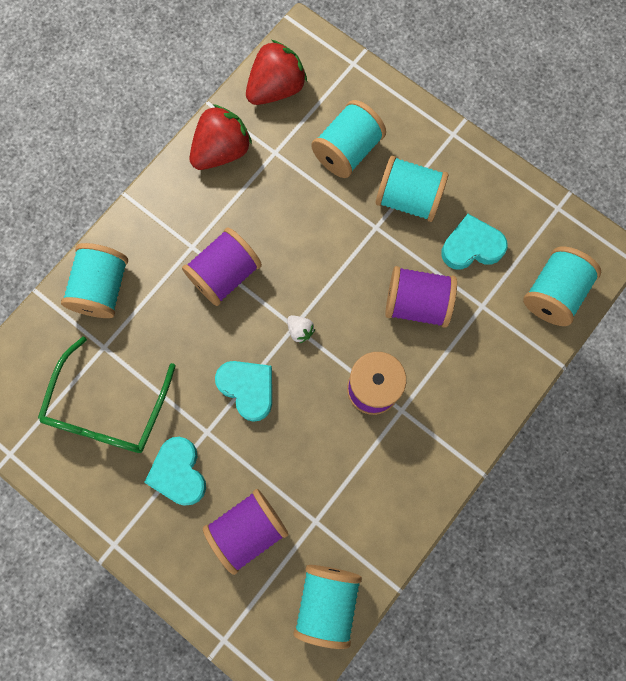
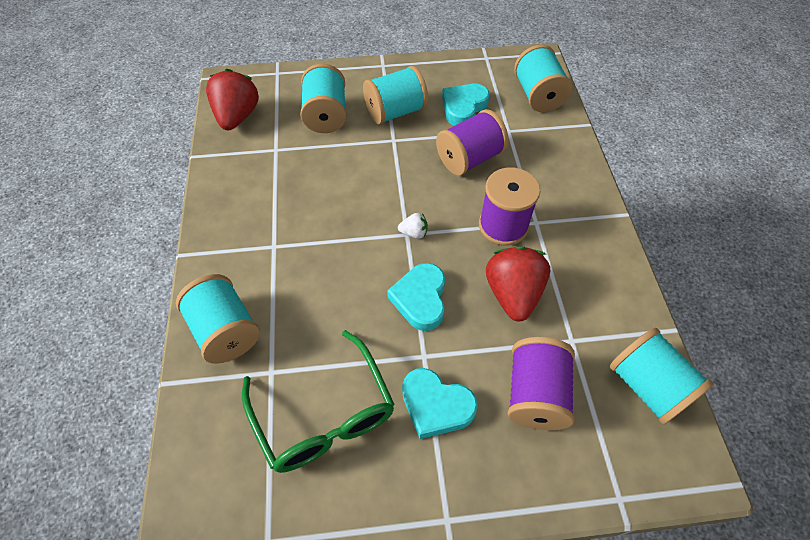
camera: 45 degrees left, 20 degrees down
(222, 151) = (234, 175): red strawberry -> red strawberry (513, 294)
(225, 274) = (319, 243): purple spool -> none
(248, 389) = (420, 299): turquoise heart -> turquoise heart turned 90 degrees counterclockwise

